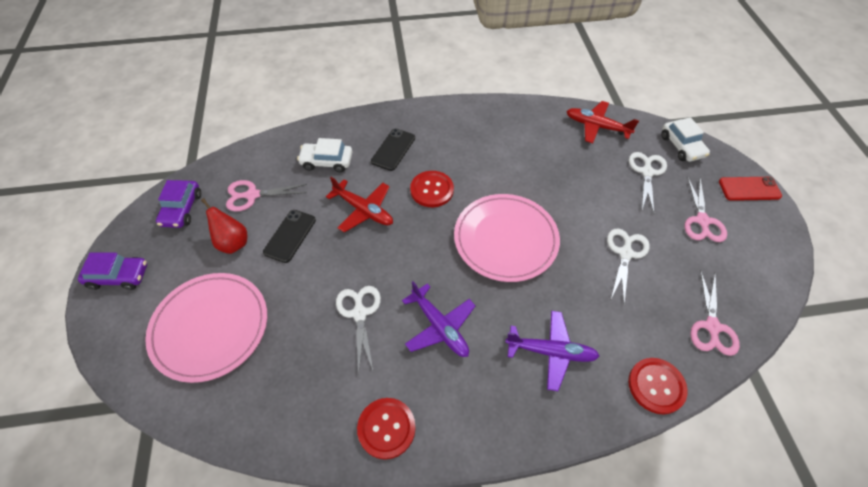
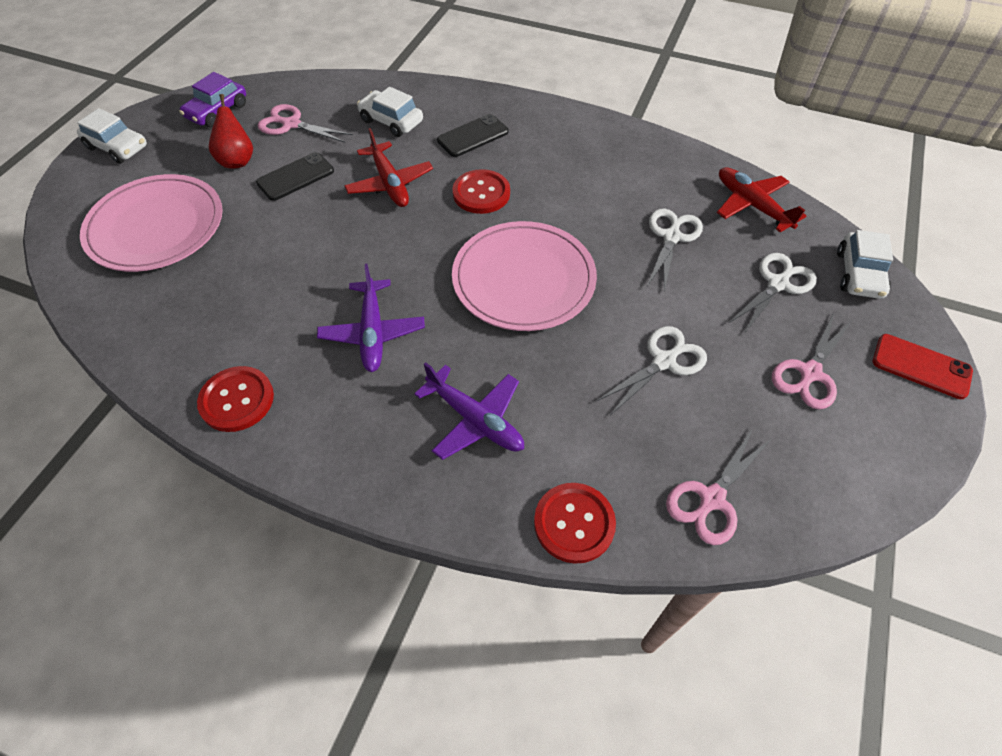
camera: 30 degrees right, 0 degrees up
(119, 276) = (117, 147): purple car -> white car
(359, 313) = (302, 280): white scissors -> white scissors (671, 237)

